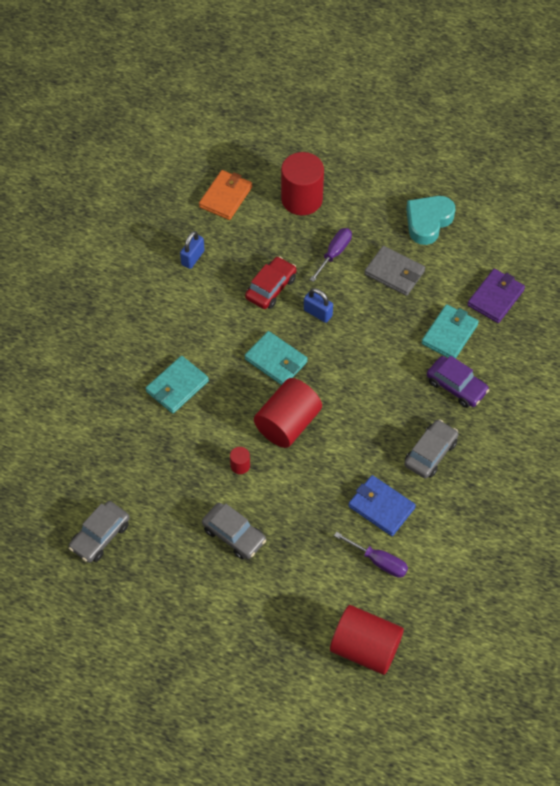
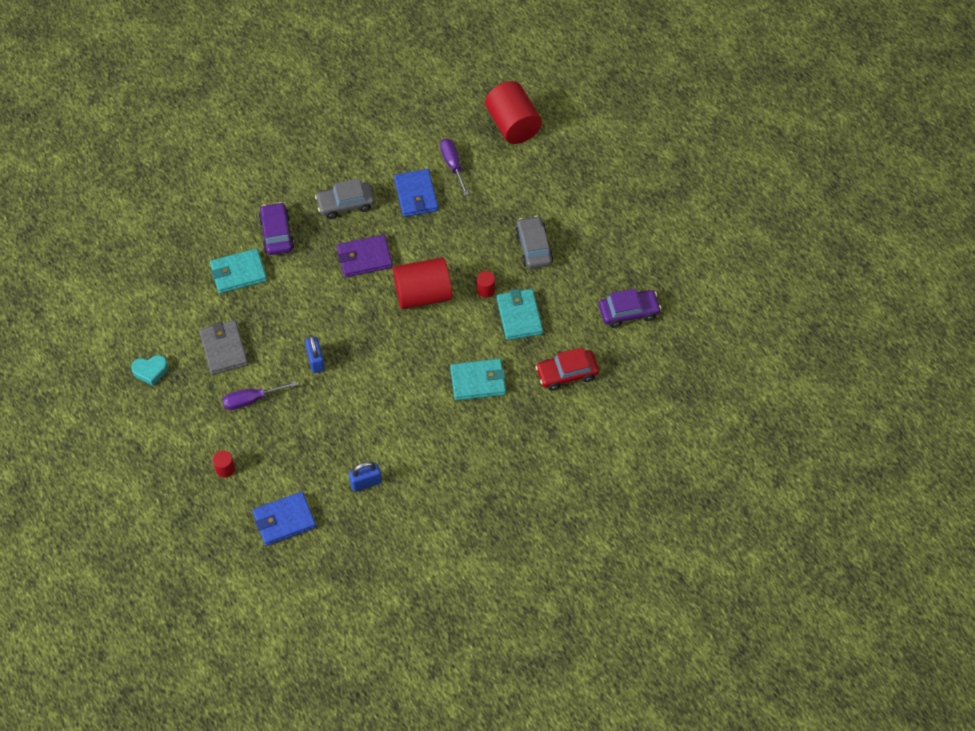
camera: 140 degrees left, 0 degrees up
(100, 536) = (629, 312): grey car -> purple car
(225, 197) = (284, 520): orange wallet -> blue wallet
(271, 288) = (330, 408): red car -> red car (567, 373)
(276, 360) = (385, 347): turquoise wallet -> turquoise wallet (519, 316)
(302, 199) = (225, 469): red cylinder -> red cylinder, size x0.42
(428, 222) = (150, 371): turquoise heart -> turquoise heart, size x0.60
(495, 298) = (174, 274): purple wallet -> purple wallet (364, 258)

